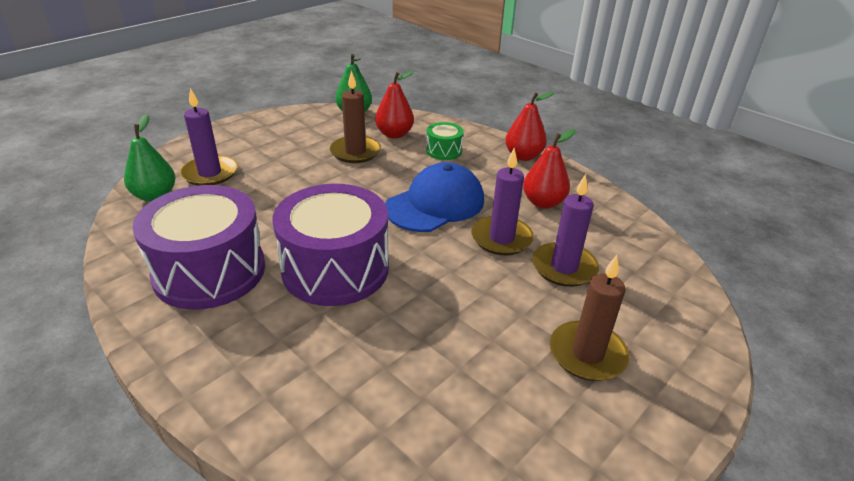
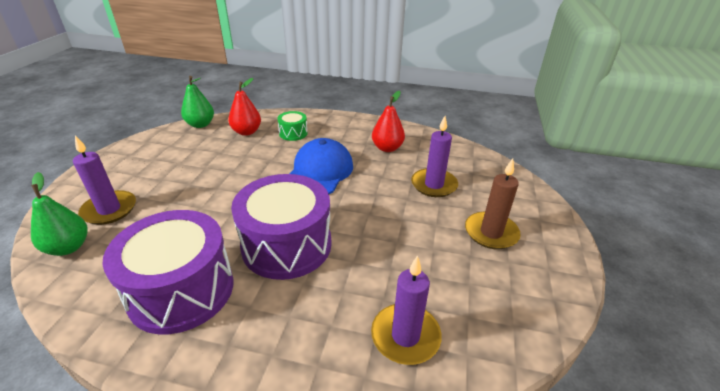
camera: 30 degrees left, 0 degrees up
(355, 152) = (227, 153): brown candle -> none
(501, 238) = (382, 180): purple candle -> purple candle (405, 336)
(523, 156) = (349, 122): red pear -> none

